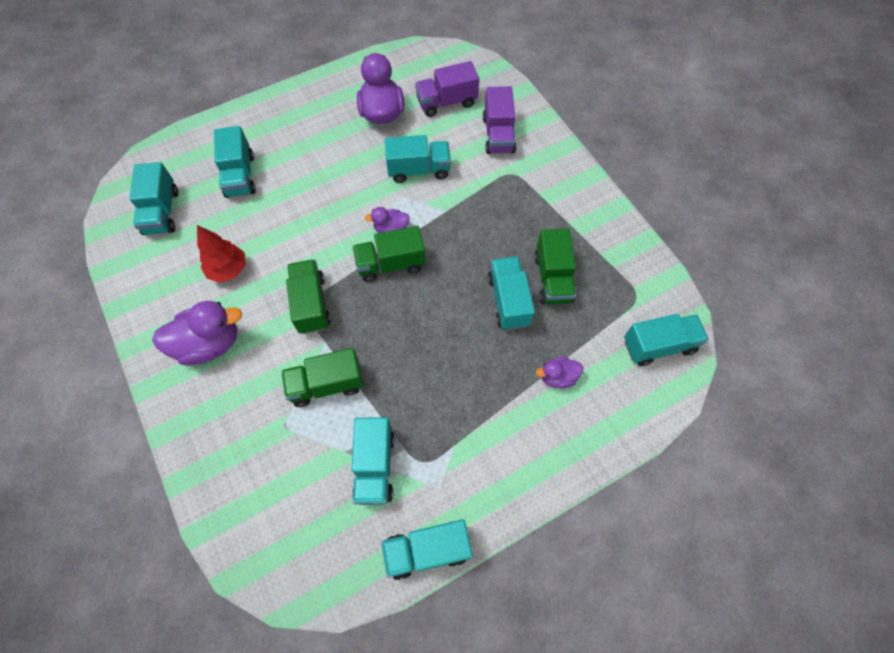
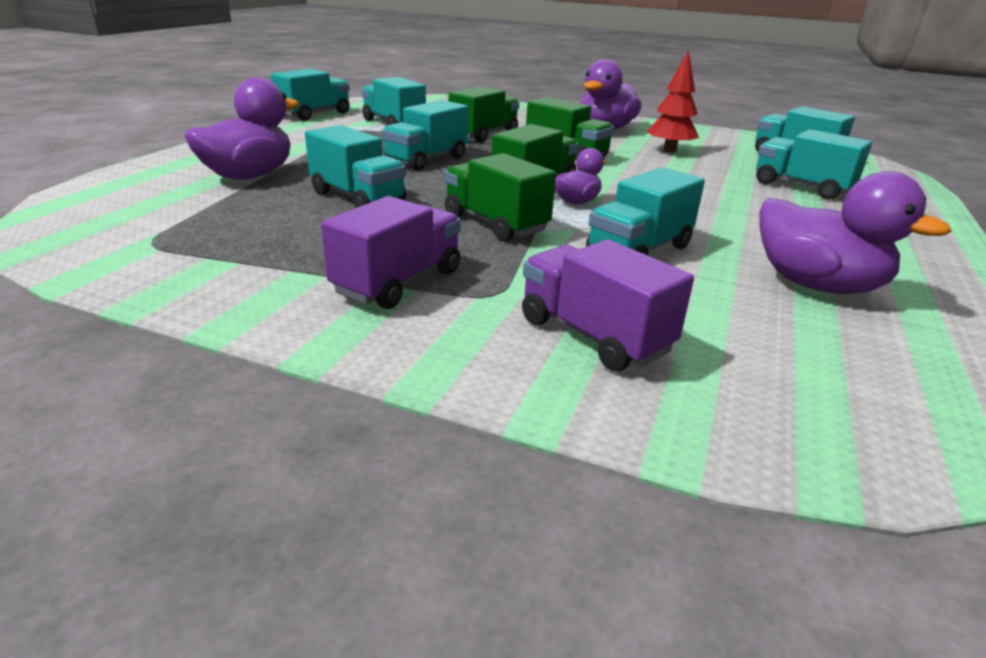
camera: 140 degrees right, 35 degrees down
(446, 102) = (767, 343): purple truck -> purple truck (398, 282)
(552, 278) = (309, 224): green truck -> green truck (495, 224)
(557, 377) = (249, 176): purple duck -> purple duck, size x1.85
(658, 345) = (100, 218): turquoise truck -> turquoise truck (426, 160)

